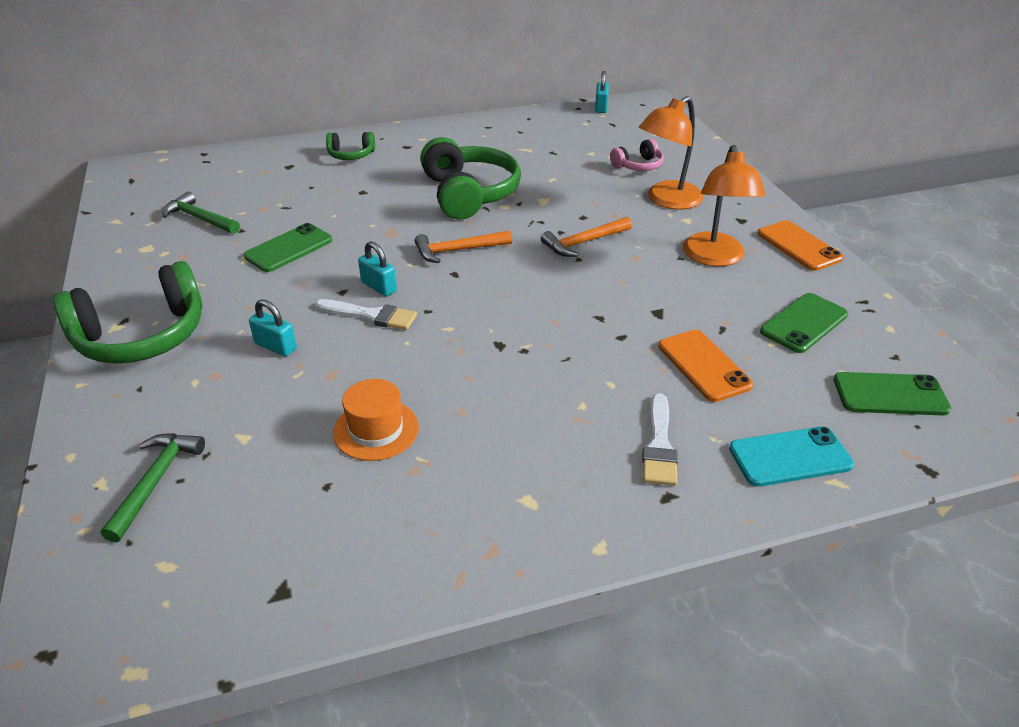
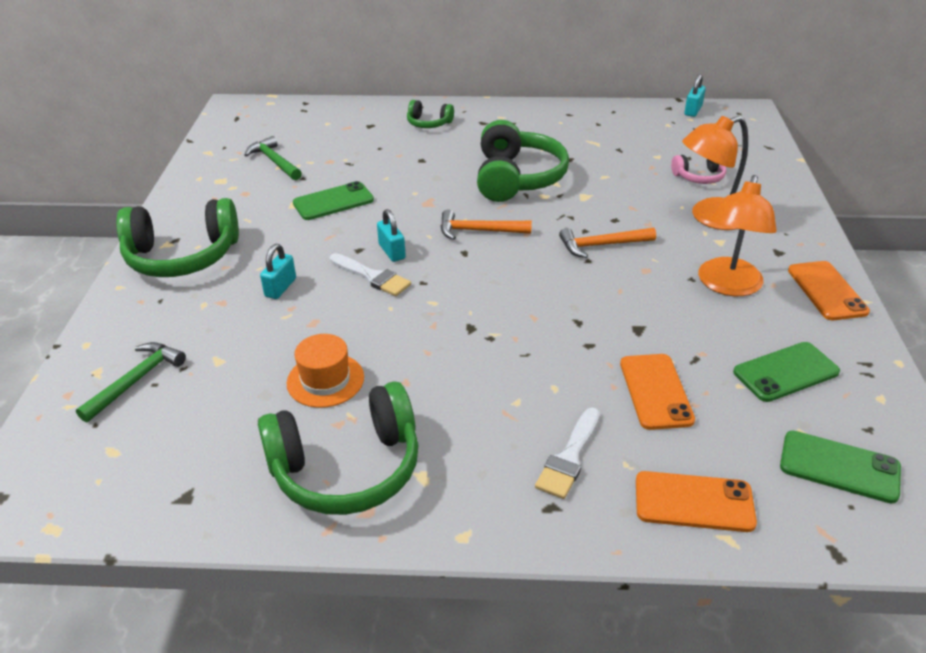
camera: 20 degrees right, 0 degrees up
(276, 346) = (280, 287): turquoise padlock -> turquoise padlock turned 60 degrees clockwise
(446, 513) = (347, 468): none -> green headphones
(790, 457) = (694, 502): turquoise phone -> orange phone

